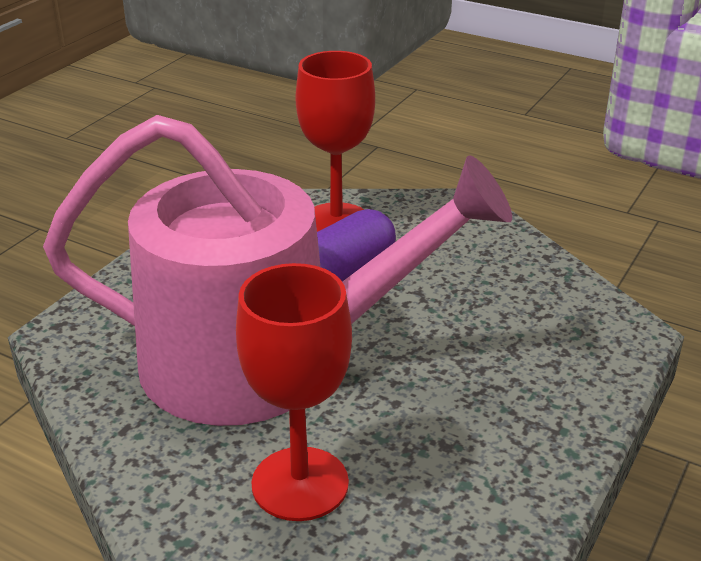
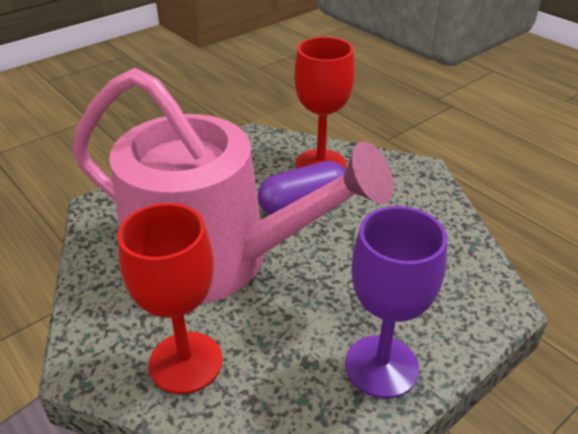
camera: 20 degrees right, 5 degrees up
(534, 427) = (381, 366): none -> purple goblet

